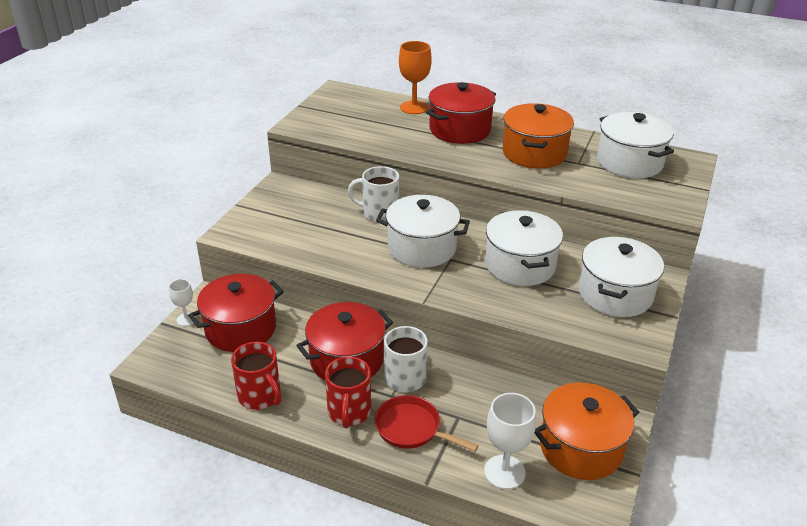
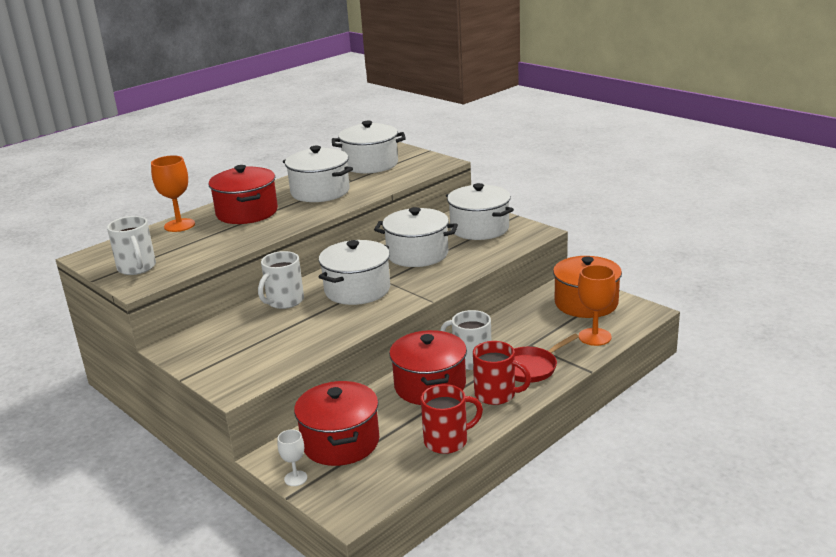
camera: 65 degrees left, 10 degrees down
(326, 115) = (137, 268): none -> white mug
(504, 472) = (595, 337): white goblet -> orange goblet
(534, 153) = (320, 192): orange pot -> white pot

